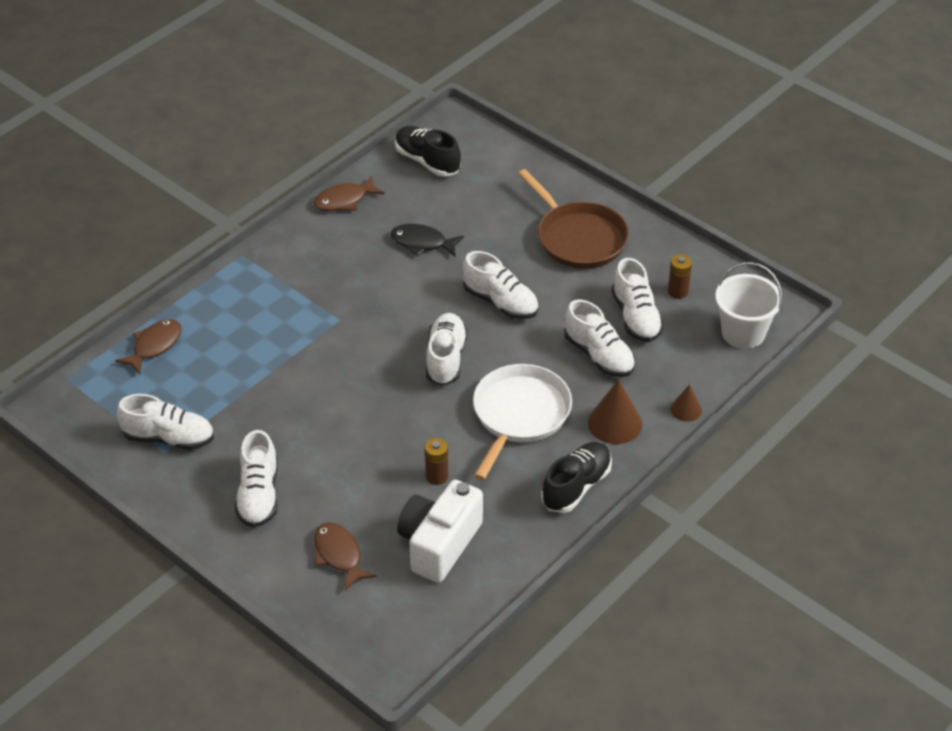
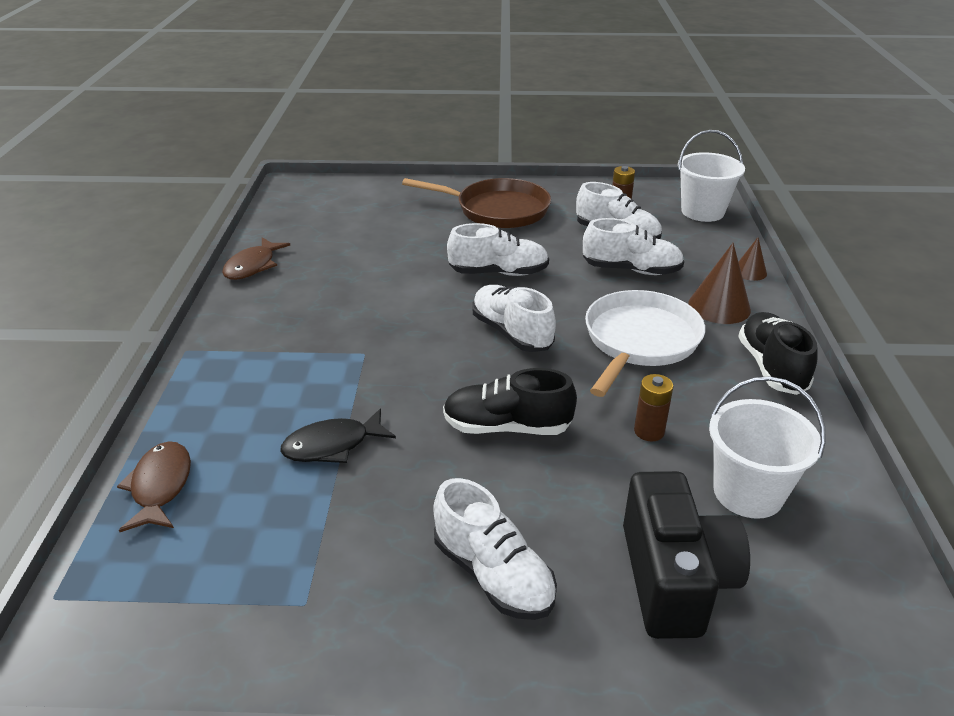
camera: 40 degrees left, 10 degrees down
(169, 438) = (293, 581): white shoe -> none
(339, 555) = (674, 579): brown fish -> black camera
(422, 243) = (370, 264): black fish -> black fish (332, 445)
(427, 161) = (300, 214): black shoe -> black shoe (507, 427)
(439, 544) = (748, 493): white camera -> white bucket
(519, 415) = (639, 341): white pan -> white pan turned 45 degrees clockwise

